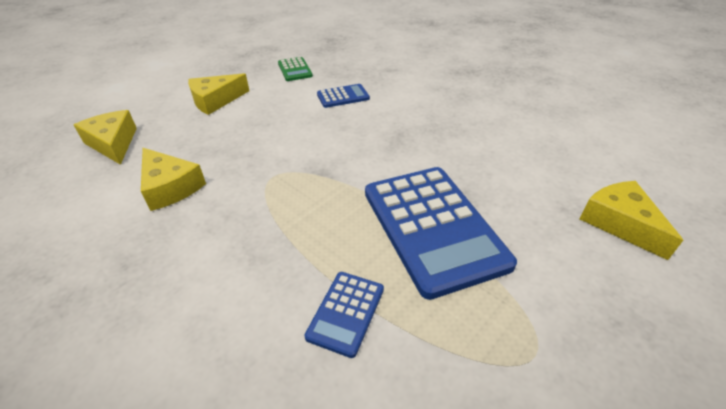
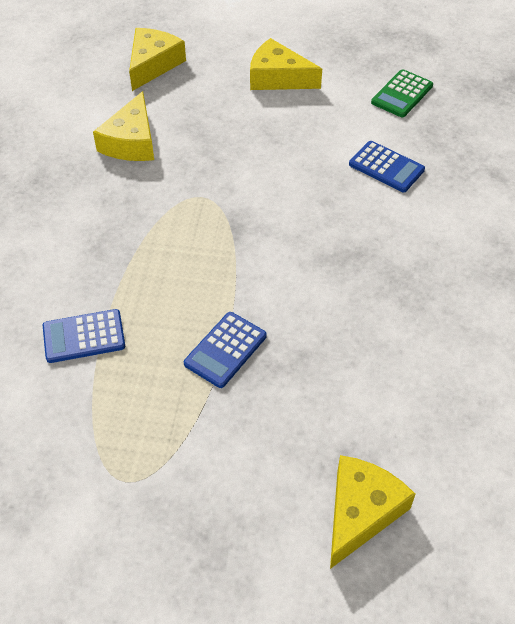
camera: 55 degrees right, 10 degrees up
(433, 227) = (225, 350): blue calculator -> blue calculator, size x0.46

